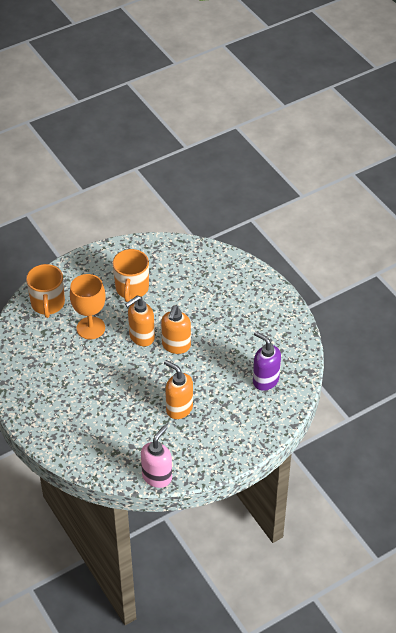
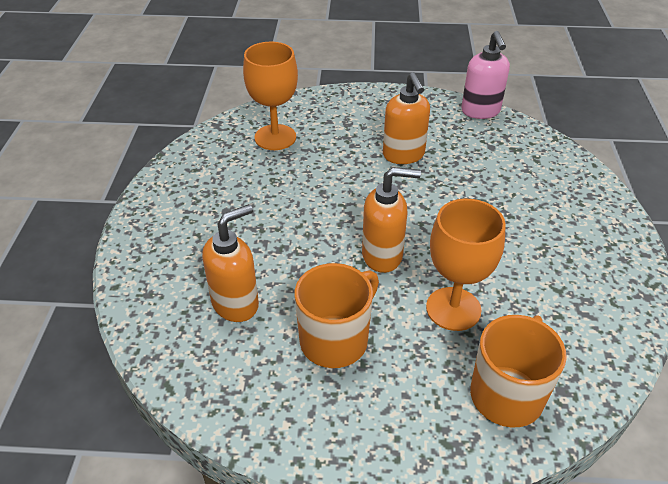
camera: 145 degrees left, 5 degrees down
(157, 476) = (480, 111): pink soap dispenser -> pink soap dispenser turned 75 degrees counterclockwise
(176, 346) = (344, 221): orange soap dispenser -> orange soap dispenser (236, 304)
(265, 380) = (275, 137): purple soap dispenser -> orange goblet

